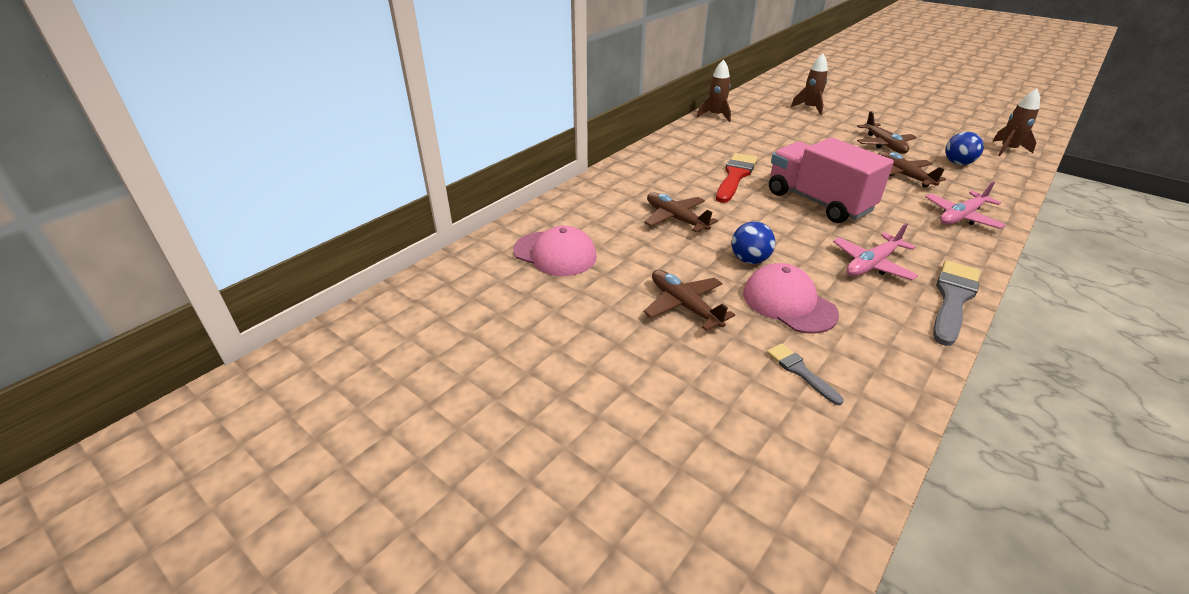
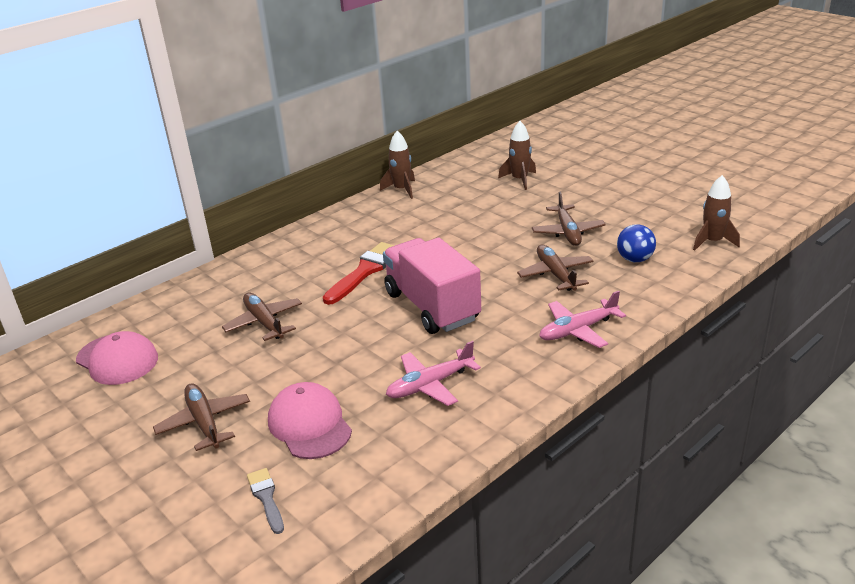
camera: 10 degrees right, 5 degrees down
(749, 260) = (306, 374): blue ball -> none
(953, 299) = (484, 428): grey brush -> none

